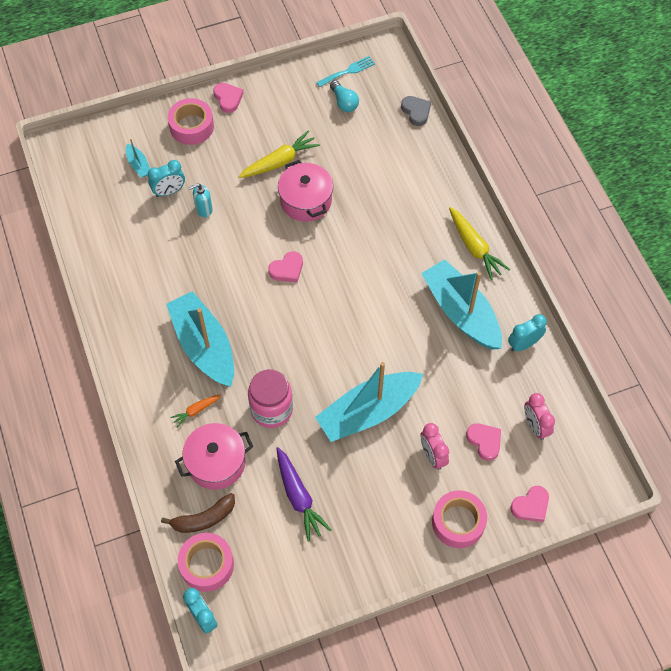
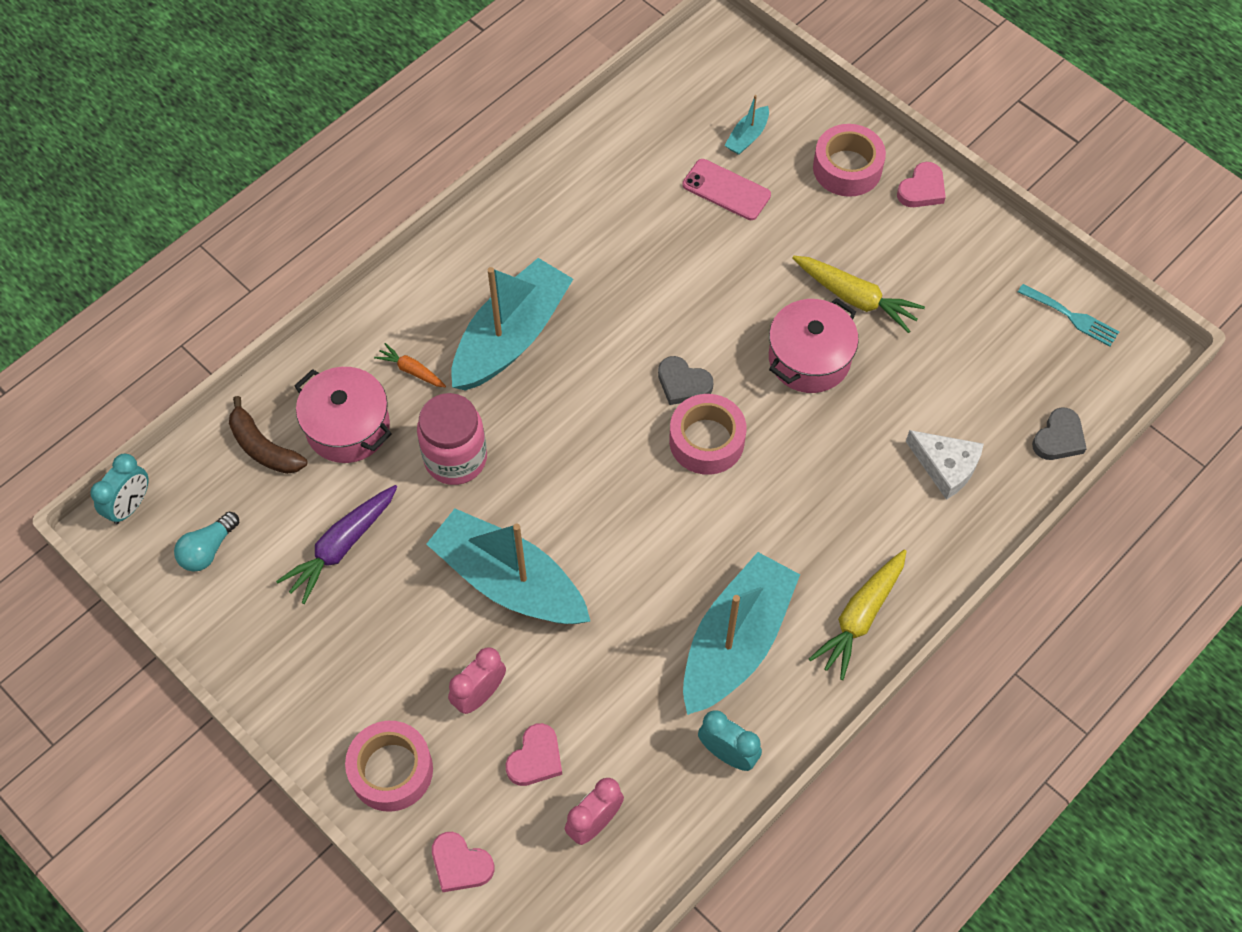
camera: 65 degrees right, 0 degrees up
(169, 191) = (726, 190): turquoise clock -> pink phone
(204, 209) = (721, 242): turquoise soap dispenser -> none
(207, 565) = (202, 479): pink tape -> pink tape (706, 441)
(287, 269) = (683, 383): pink heart -> grey heart
(344, 102) = (1012, 335): turquoise light bulb -> turquoise light bulb (208, 549)
(406, 168) = (946, 466): none -> white cheese

